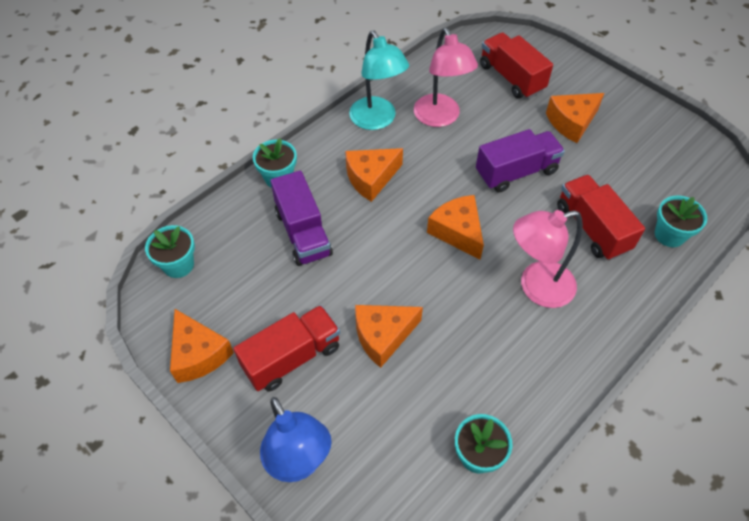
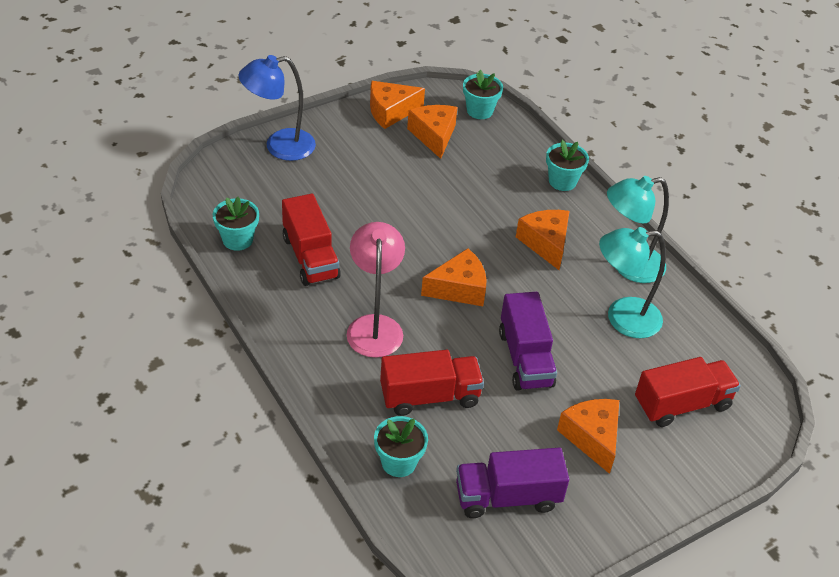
camera: 100 degrees right, 10 degrees down
(292, 357) = (367, 158): red truck -> red truck (310, 257)
(303, 233) = (491, 185): purple truck -> purple truck (507, 497)
(383, 336) = (365, 212): orange cheese -> orange cheese (434, 136)
(440, 118) = (622, 318): pink lamp -> turquoise lamp

